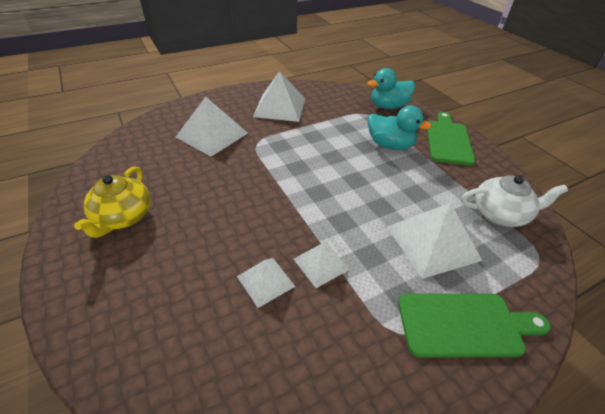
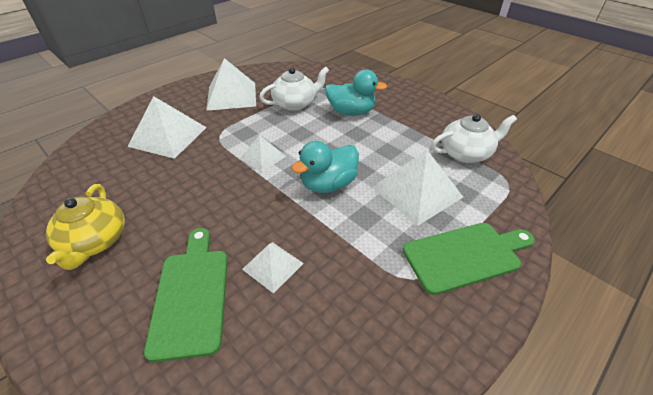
camera: 15 degrees left, 0 degrees up
(321, 264) = (321, 236): white pyramid -> white pyramid (262, 157)
(337, 126) = (295, 104): none -> white teapot
(388, 106) = (338, 76): turquoise duck -> turquoise duck (328, 184)
(448, 140) = (402, 98): green cutting board -> green cutting board (191, 295)

